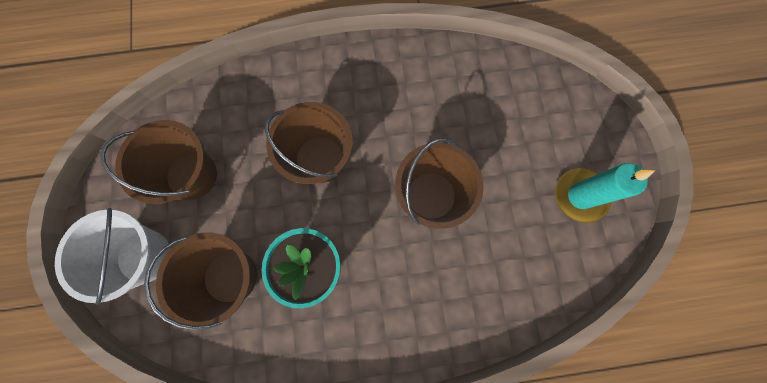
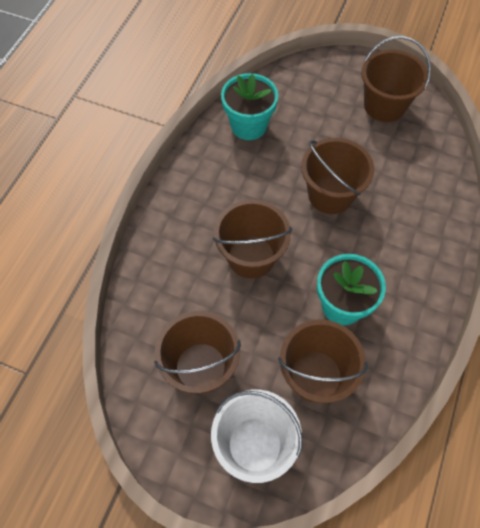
camera: 60 degrees left, 15 degrees down
(464, 79) = (249, 126): none -> turquoise flower pot
(580, 196) = (384, 105): turquoise candle -> brown bucket

